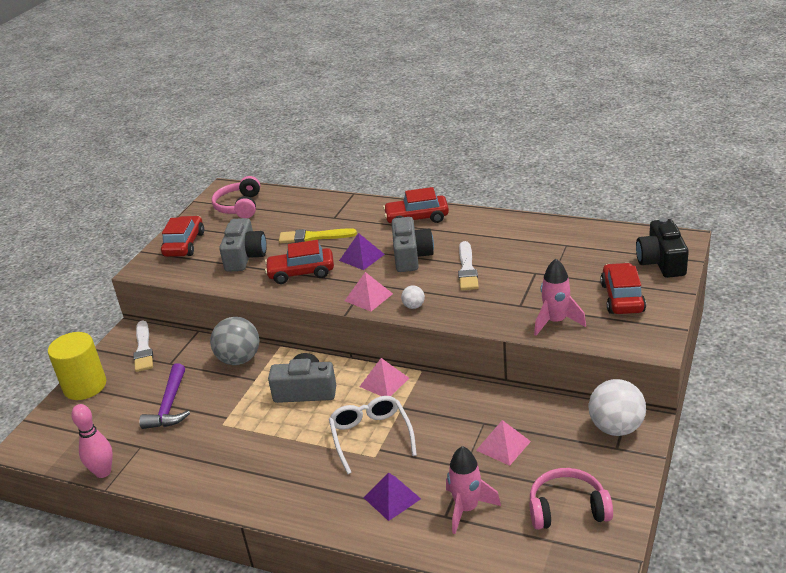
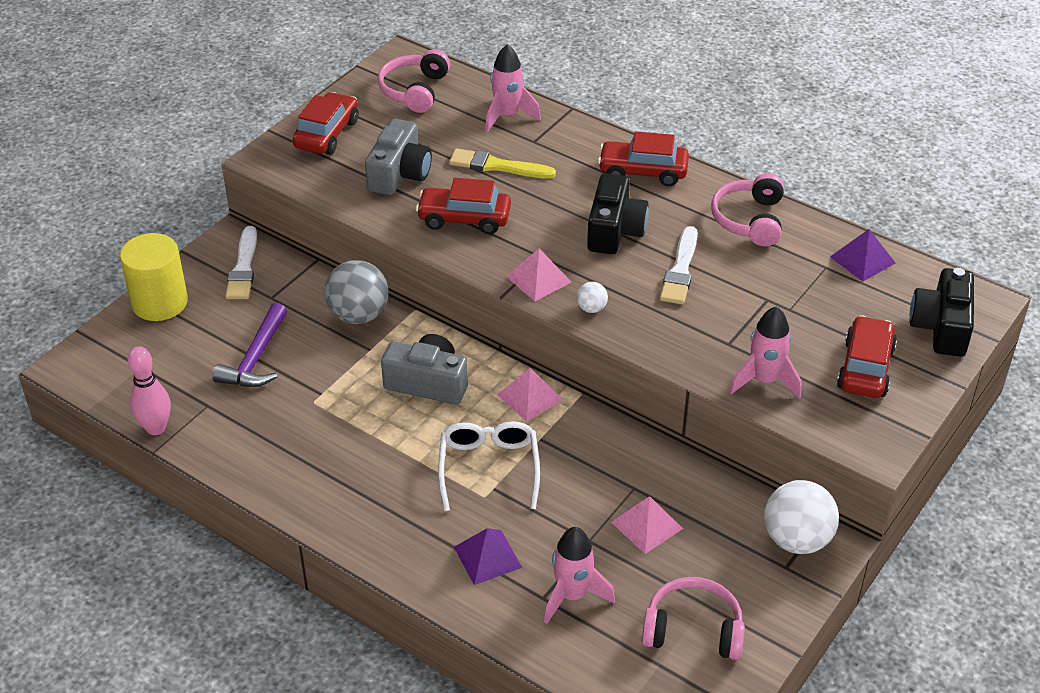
camera: 10 degrees right, 10 degrees up
(310, 207) = (507, 116): none -> pink rocket
(362, 257) = (550, 215): purple pyramid -> purple pyramid (862, 260)
(411, 256) = (614, 230): grey camera -> black camera
(502, 229) = (749, 220): none -> pink headphones

